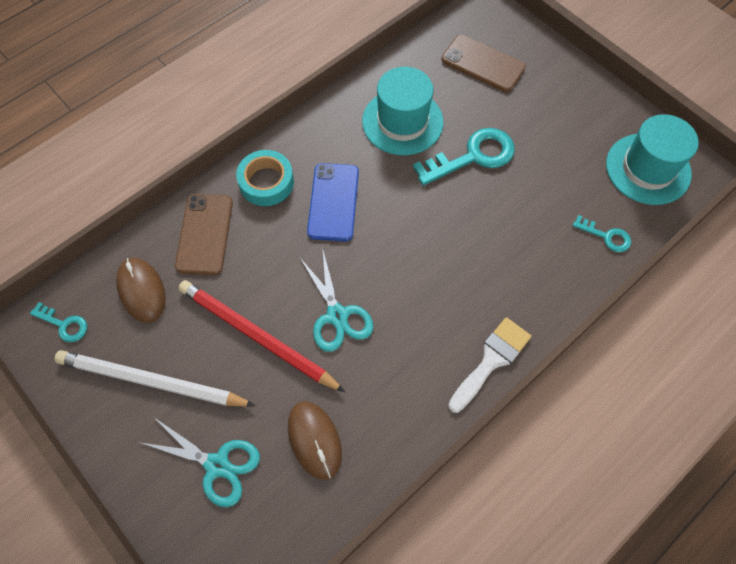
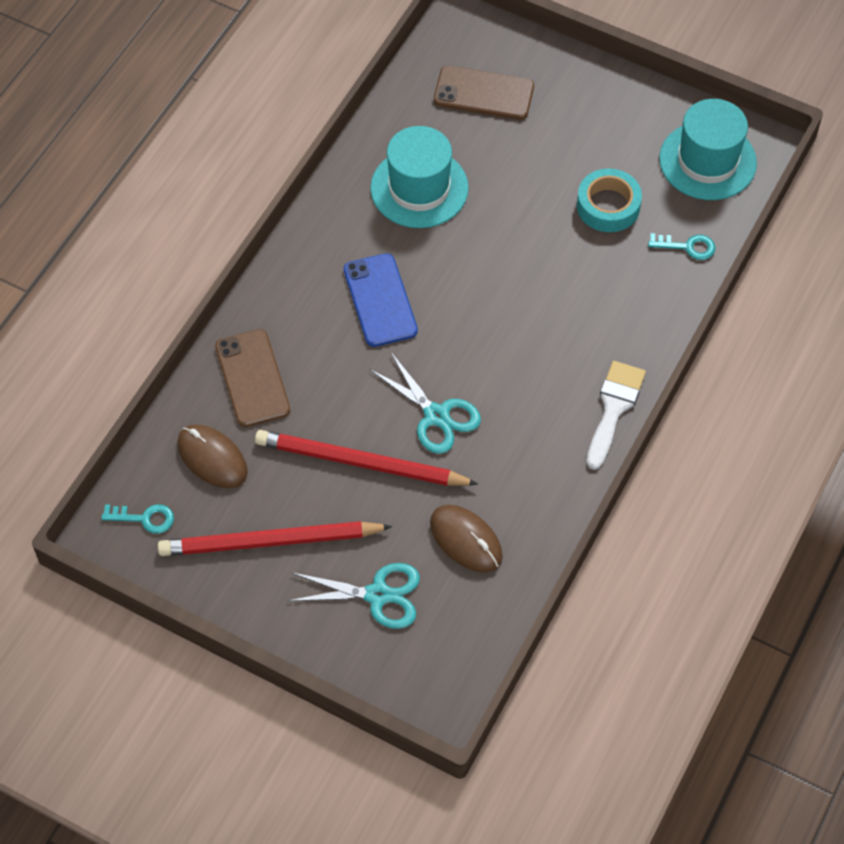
camera: 20 degrees left, 5 degrees down
(151, 381) = (270, 542): white pencil -> red pencil
(266, 182) = (295, 302): turquoise tape -> turquoise tape (608, 206)
(472, 156) = (513, 204): turquoise key -> none

